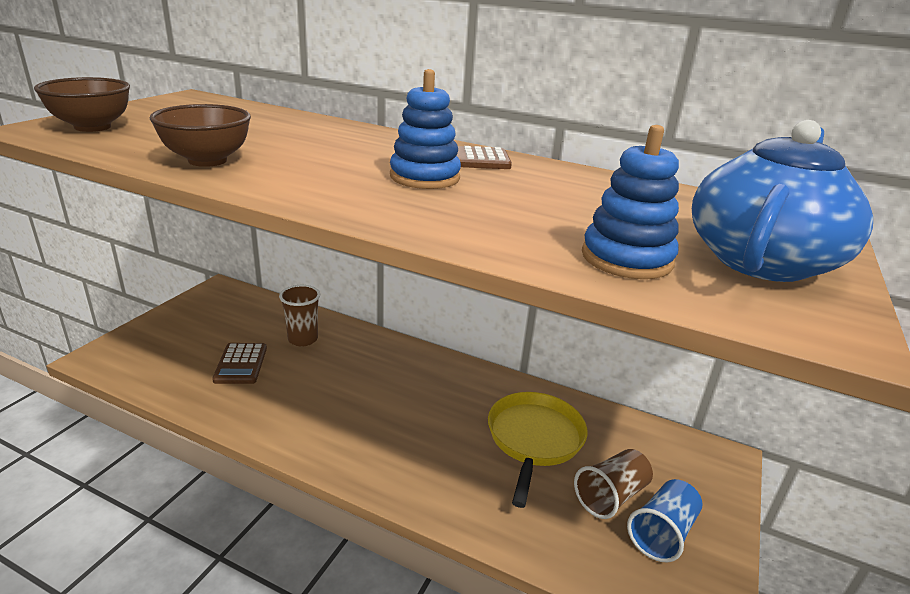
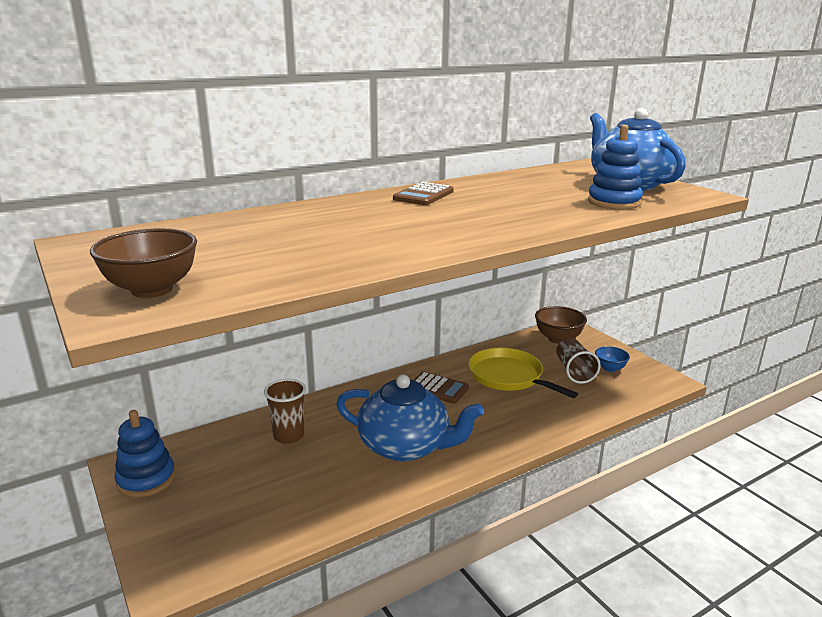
camera: 55 degrees left, 5 degrees down
(207, 160) = (337, 259): brown bowl -> brown bowl (558, 339)
(241, 364) = (291, 480): brown calculator -> brown calculator (438, 388)
(333, 409) = (405, 446): none -> blue teapot
(424, 177) = (449, 211): blue stacking toy -> blue stacking toy (146, 479)
(662, 533) = (610, 368): blue cup -> blue bowl

